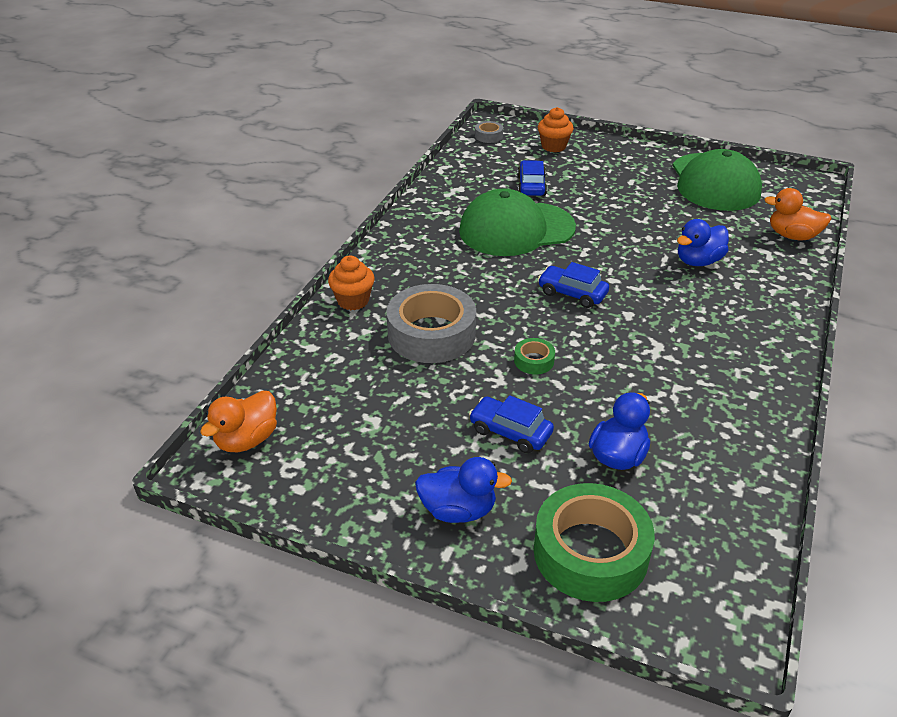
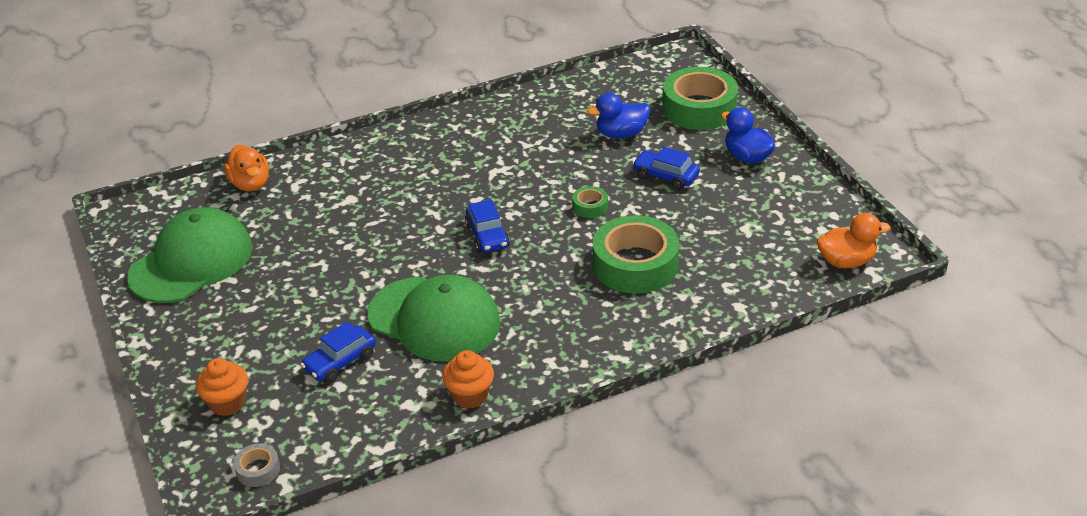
camera: 135 degrees left, 0 degrees up
(353, 301) = (663, 329): orange cupcake -> orange cupcake (470, 395)
(431, 334) = (635, 264): grey tape -> green tape
(510, 432) = (665, 176): blue car -> blue car turned 135 degrees clockwise
(698, 261) = (355, 206): blue duck -> none

